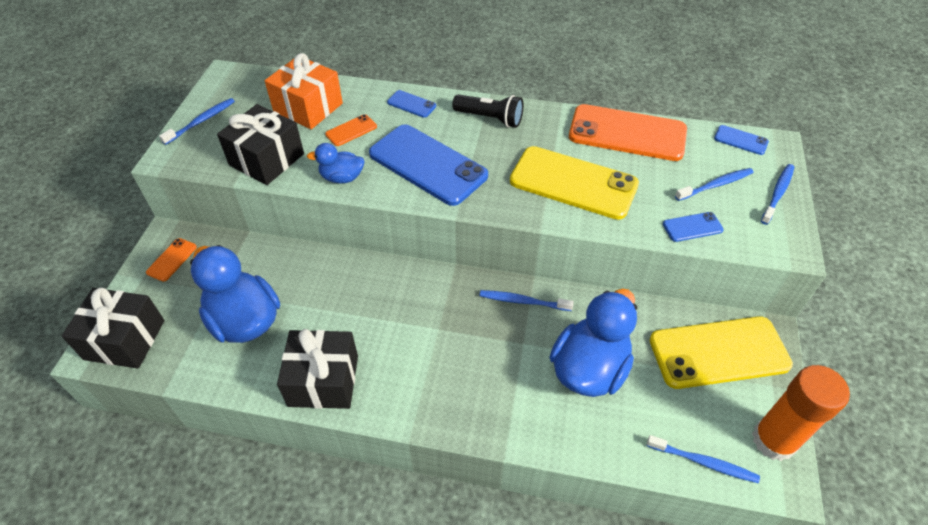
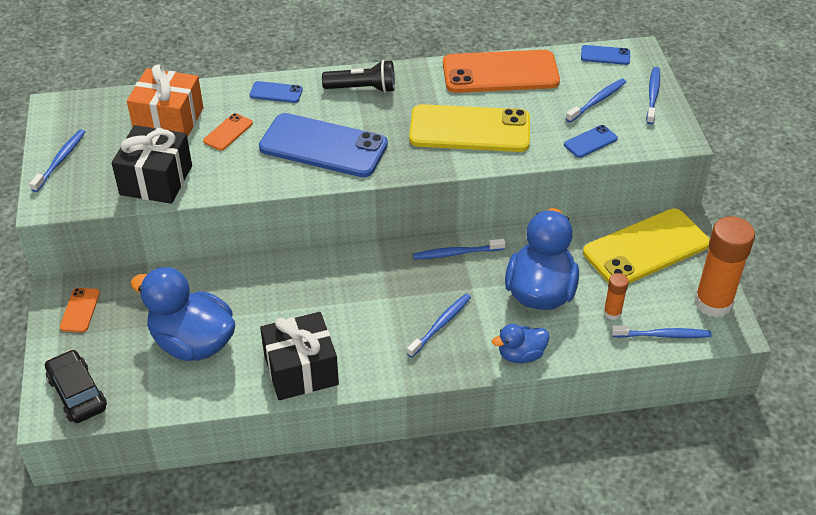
camera: 20 degrees left, 5 degrees down
(124, 340) = (77, 393): black gift -> black car
(342, 177) = (244, 178): blue duck -> blue duck (521, 355)
(476, 374) = (441, 324): none -> blue toothbrush
(656, 417) = (612, 313): none -> orange glue stick

